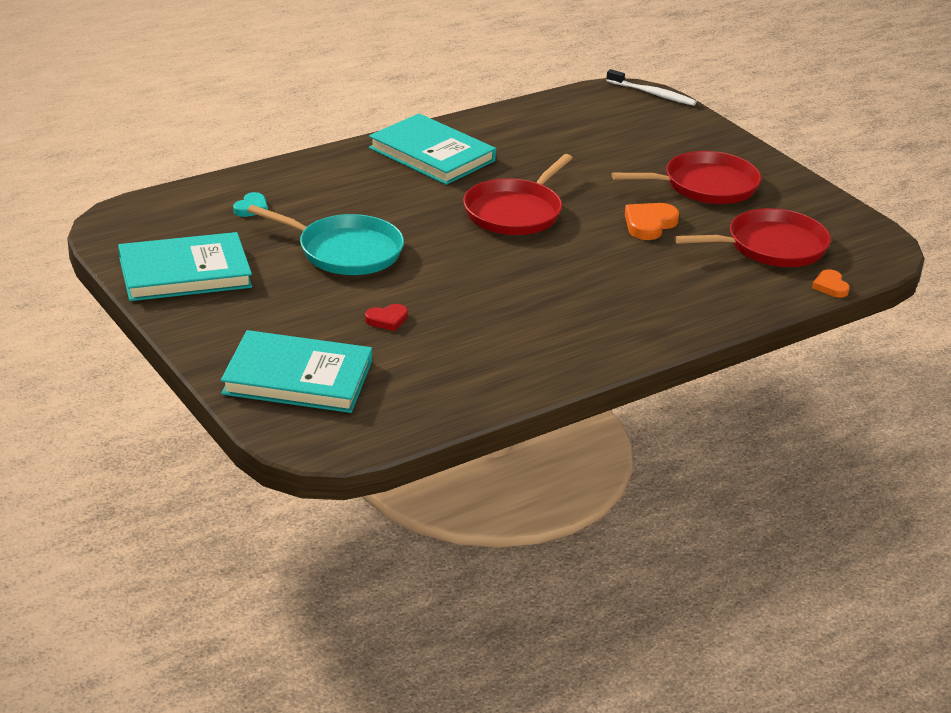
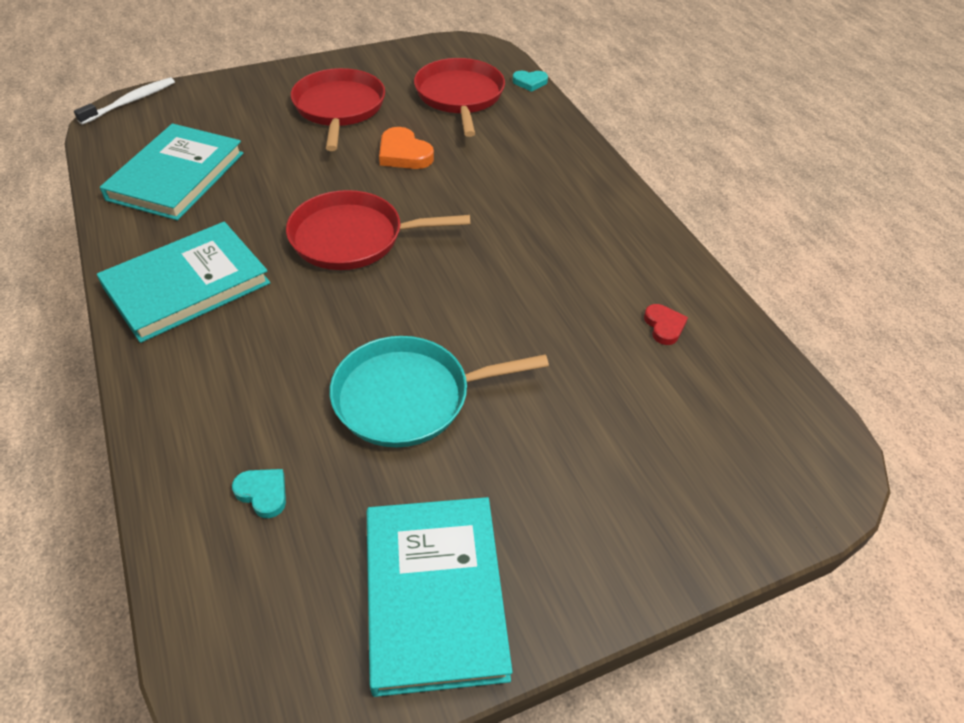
camera: 80 degrees left, 15 degrees up
(298, 377) = (702, 475): turquoise book -> turquoise book (176, 176)
(345, 251) = (409, 397): turquoise pan -> turquoise pan turned 135 degrees counterclockwise
(387, 320) = (573, 375): red heart -> red heart (664, 326)
(515, 212) = (353, 238): red pan -> red pan turned 135 degrees clockwise
(830, 286) = (530, 82): orange heart -> turquoise heart

